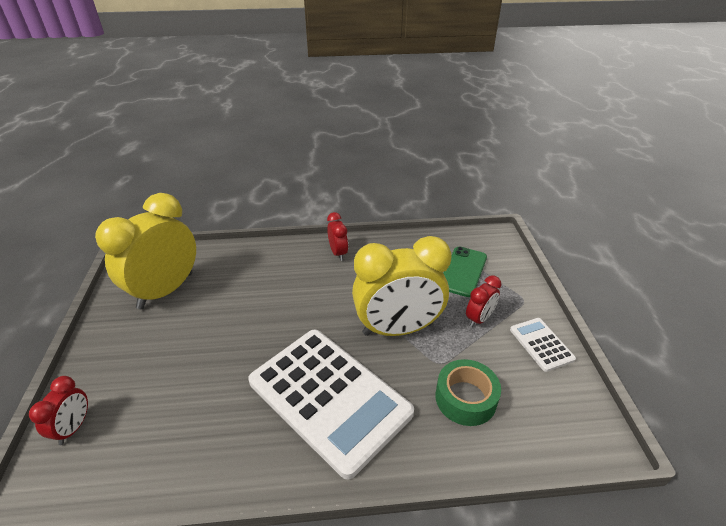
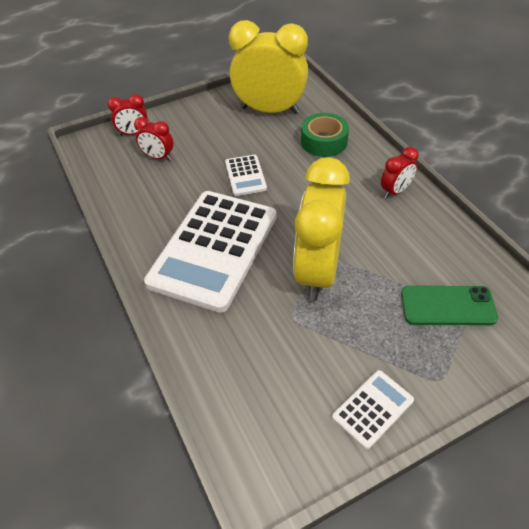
camera: 70 degrees right, 10 degrees up
(244, 339) = (245, 175): none -> white calculator
(397, 329) = (317, 271): yellow clock -> yellow clock turned 45 degrees clockwise
(465, 398) = (259, 348): green tape -> green tape (324, 141)
(479, 319) = (376, 338): red clock -> red clock (158, 157)

